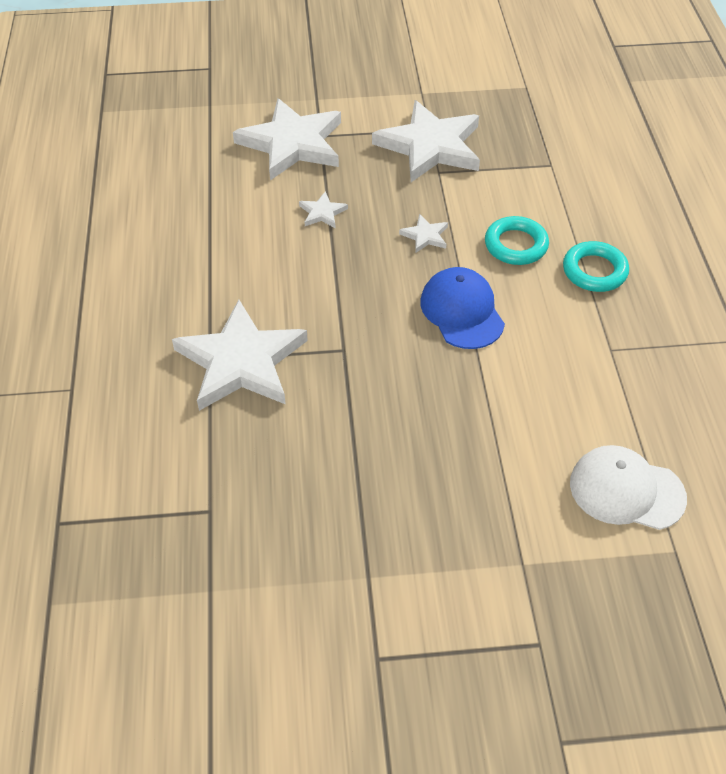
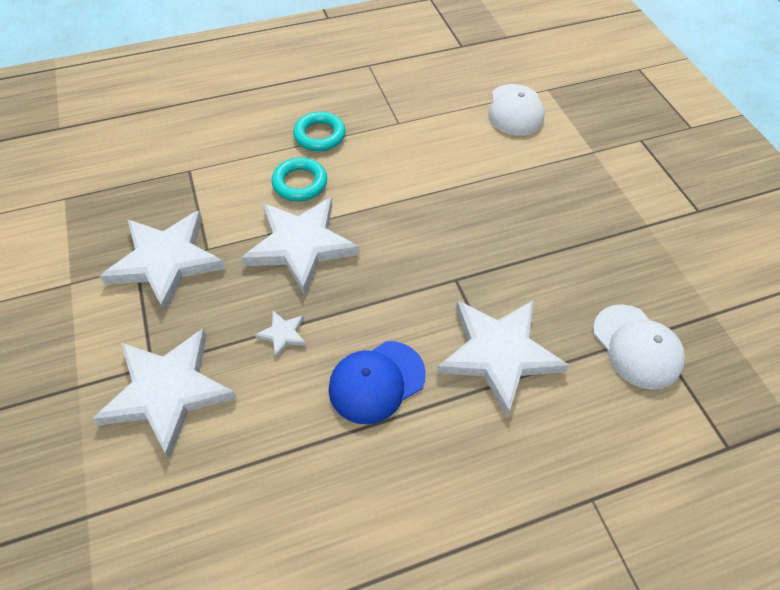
camera: 105 degrees left, 5 degrees up
(201, 487) = (636, 346): none -> white cap
(425, 236) = (301, 245): white star -> white star, size x2.41
(462, 311) = (387, 208): blue cap -> blue cap (376, 381)

